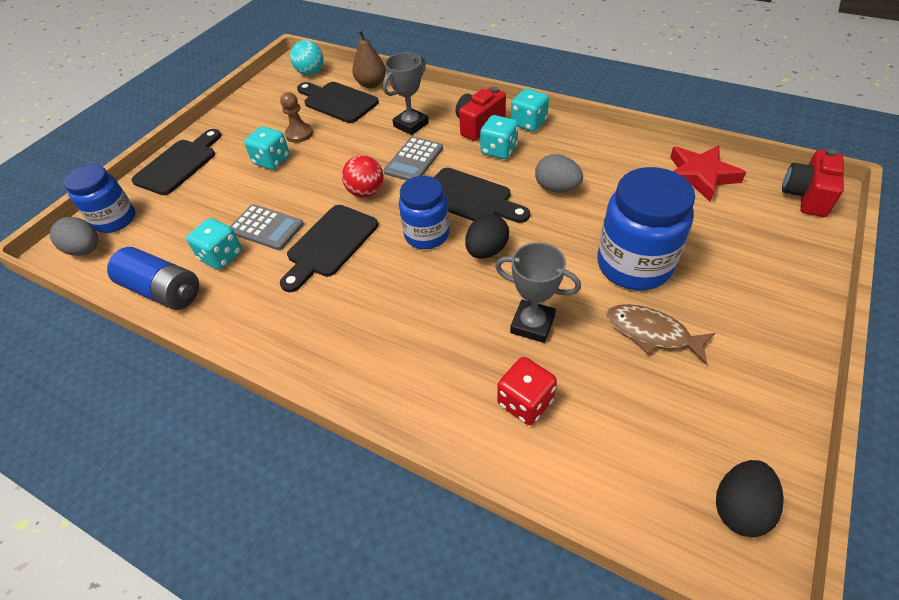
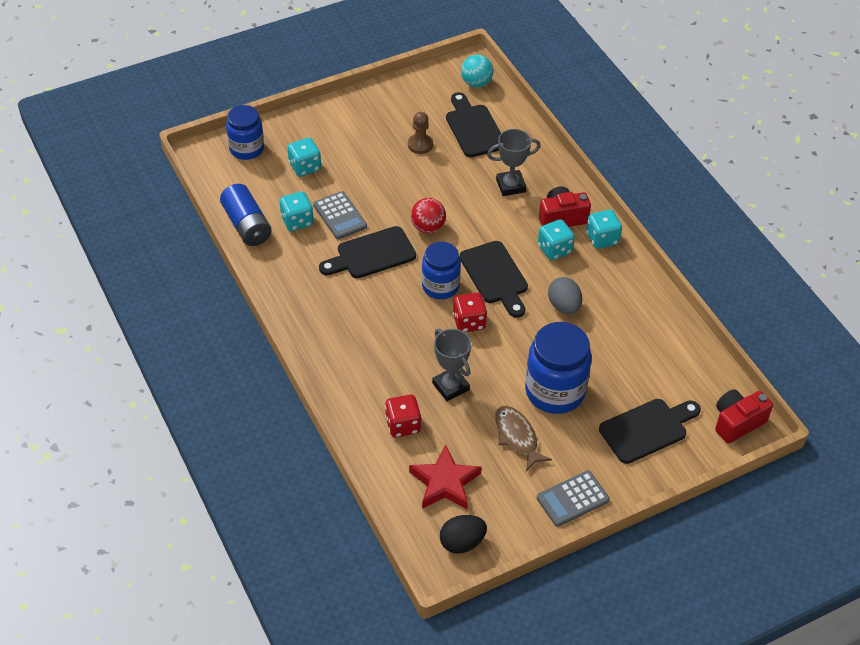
camera: 30 degrees right, 0 degrees up
(86, 250) = (216, 163): grey egg -> none
(179, 164) = (316, 123): black cutting board -> black cutting board (647, 429)
(272, 161) = (383, 159): turquoise dice -> turquoise dice (305, 167)
(371, 84) = (515, 125): brown pear -> none
(414, 160) = (484, 220): grey calculator -> grey calculator (572, 499)
(486, 250) = (469, 322): black egg -> red dice
(700, 176) = (679, 361): red star -> red star (445, 482)

